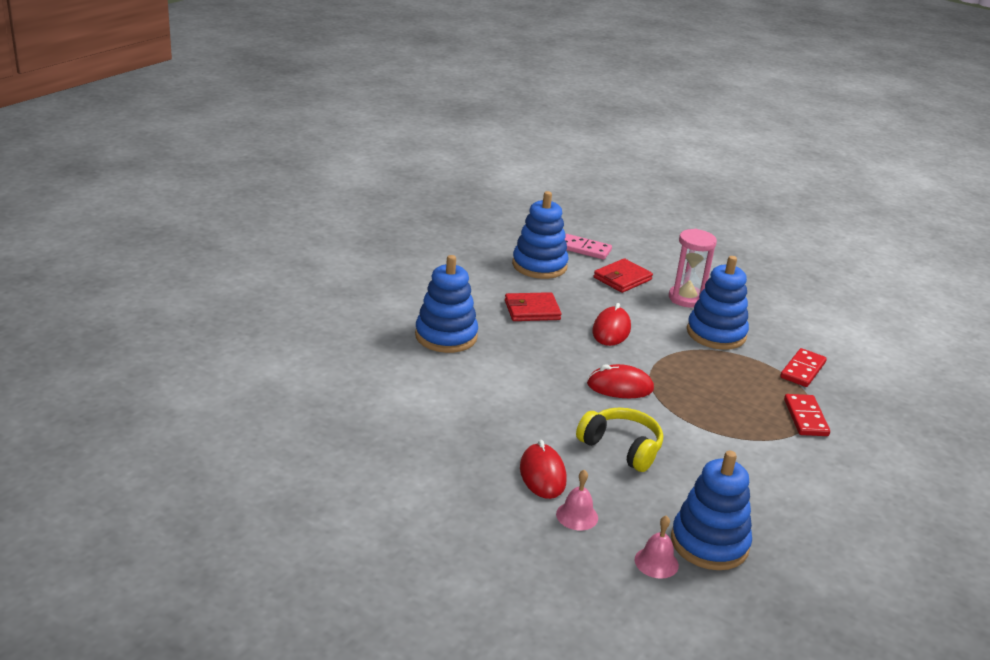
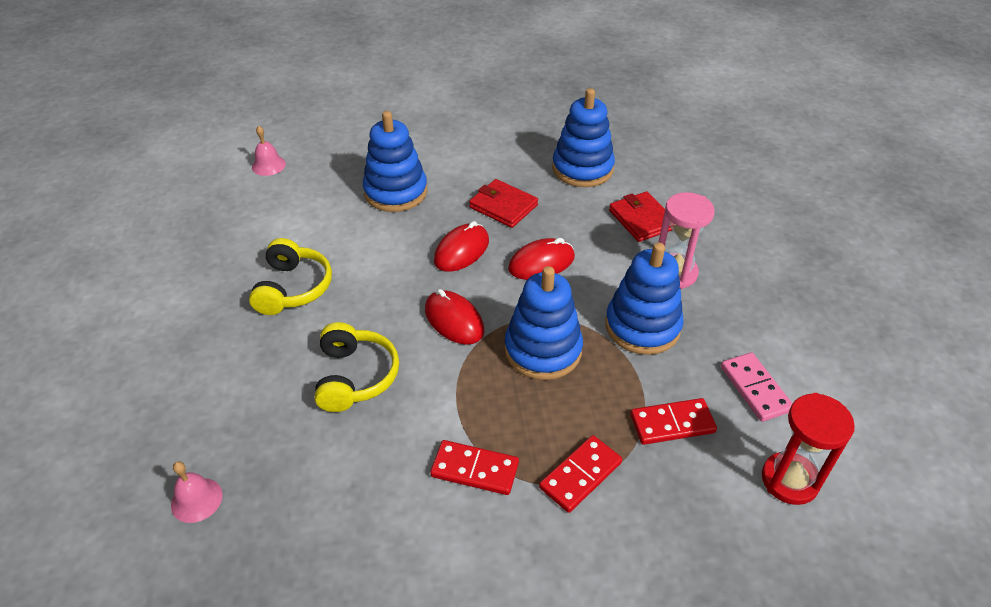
camera: 50 degrees right, 15 degrees up
(490, 427) = (293, 288): none -> yellow headphones
(542, 475) = (257, 355): red mouse -> red mouse (461, 251)
(577, 516) = (218, 409): pink bell -> pink bell (268, 165)
(584, 249) = (654, 173): pink domino -> pink domino (755, 389)
(622, 279) = (642, 219): red wallet -> red wallet turned 60 degrees clockwise
(709, 543) = (264, 521): blue stacking toy -> blue stacking toy (543, 350)
(759, 448) = (474, 470): none -> red domino
(880, 363) = (789, 480): none -> red hourglass

